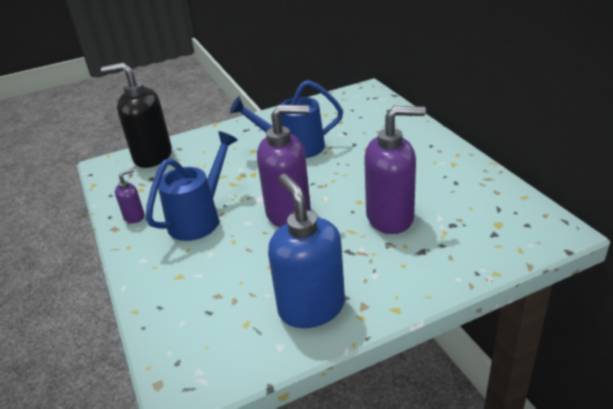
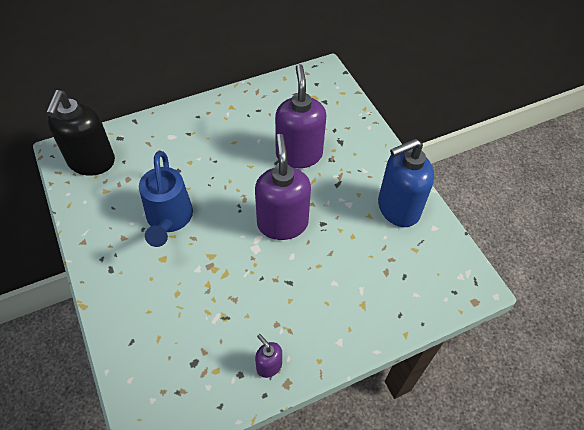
camera: 95 degrees left, 20 degrees up
(152, 156) = (142, 372): black soap dispenser -> black soap dispenser (91, 162)
(199, 218) = (281, 298): blue watering can -> none

